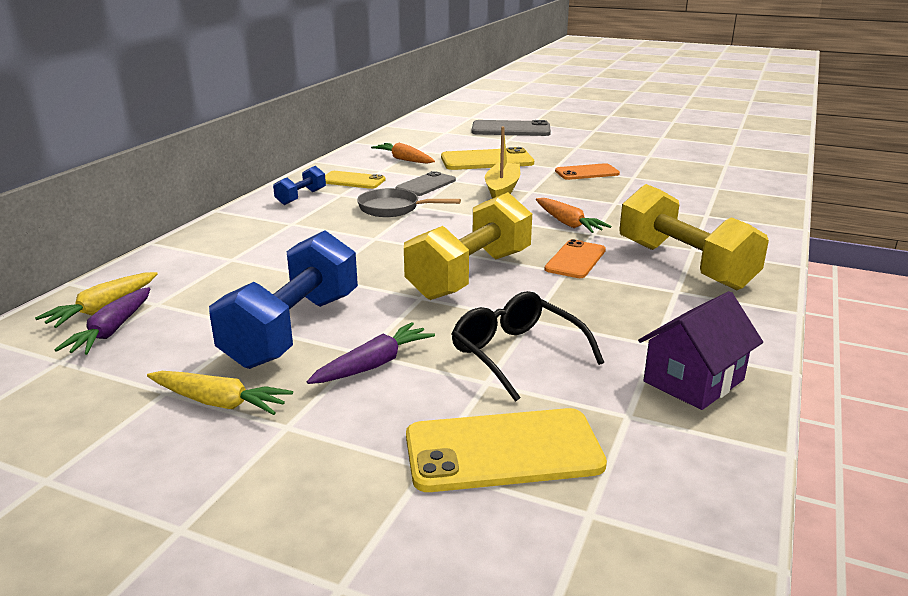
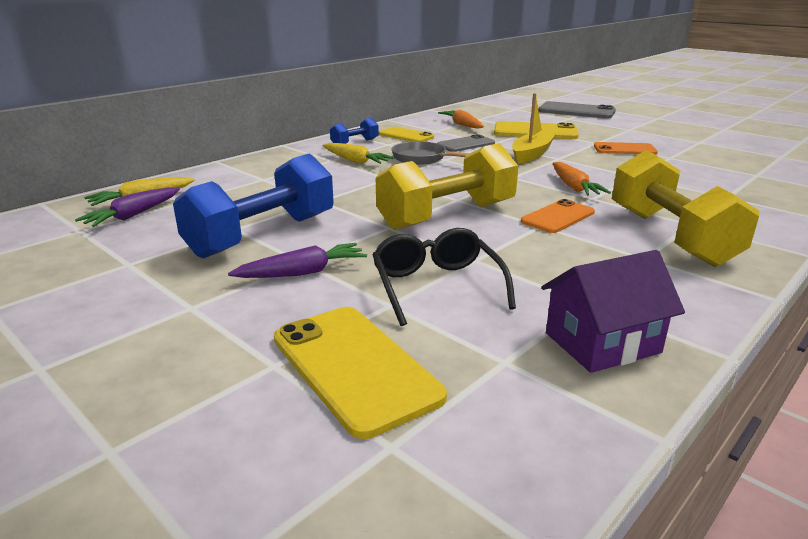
camera: 20 degrees right, 0 degrees up
(219, 402) = (158, 279): yellow carrot -> yellow carrot (355, 161)
(503, 450) = (354, 367): yellow phone -> yellow phone turned 45 degrees clockwise

